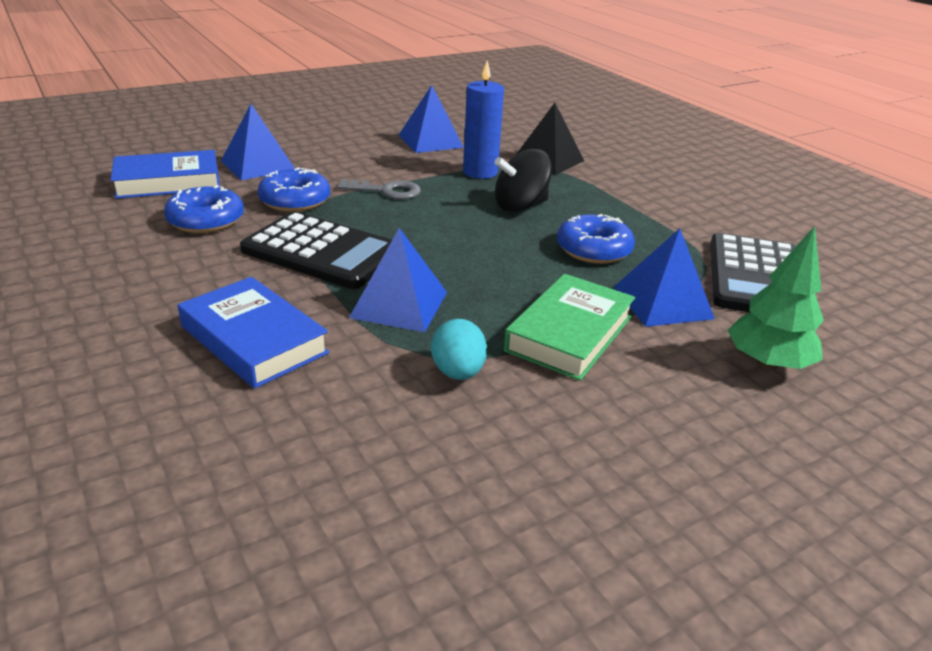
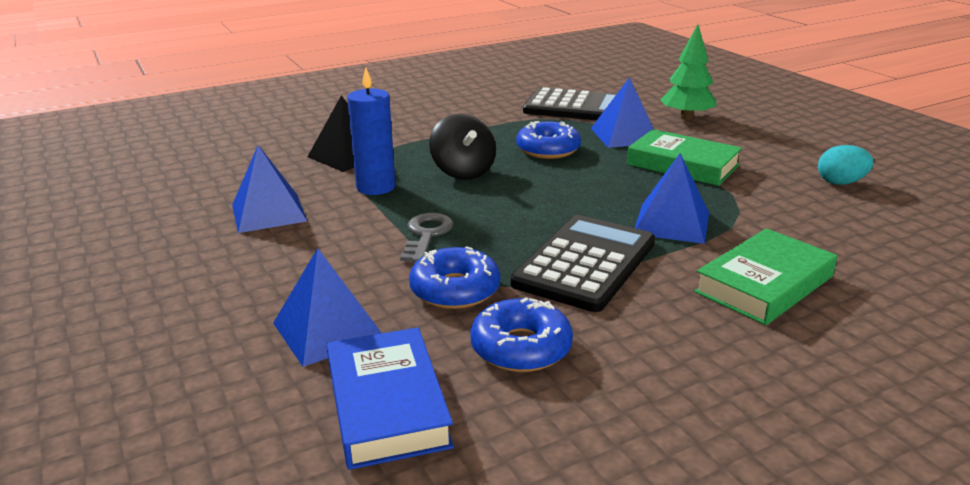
camera: 85 degrees left, 5 degrees down
(254, 339) = (764, 284): blue book -> green book
(458, 372) = (755, 201): turquoise egg -> turquoise egg (840, 183)

